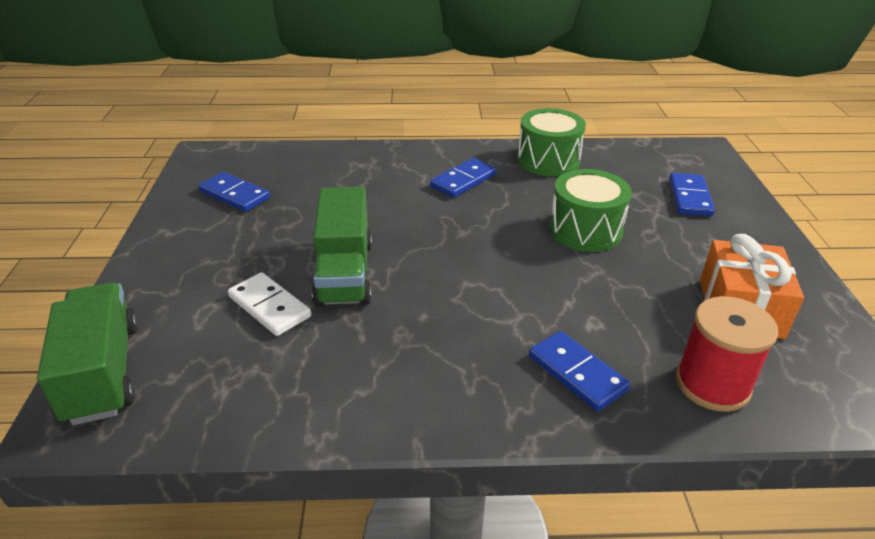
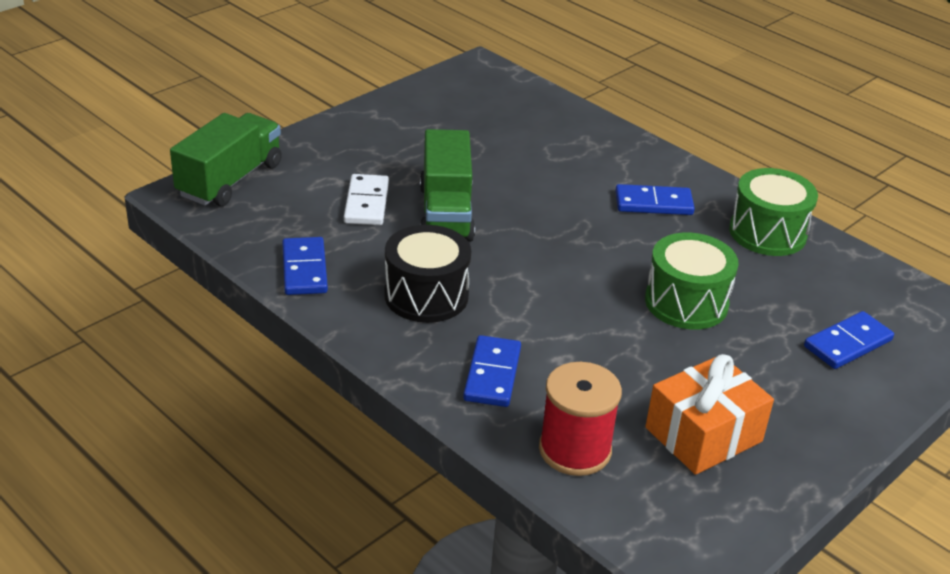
camera: 45 degrees right, 0 degrees up
(234, 195) = (456, 112): blue domino -> blue domino (304, 269)
(345, 272) = (446, 213): green truck -> green truck turned 45 degrees counterclockwise
(434, 348) = (426, 295): none -> black drum

